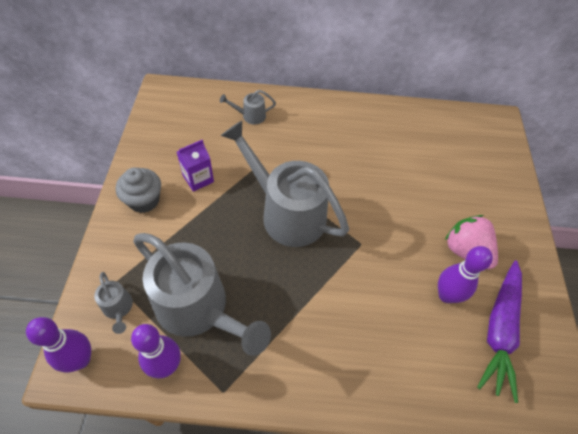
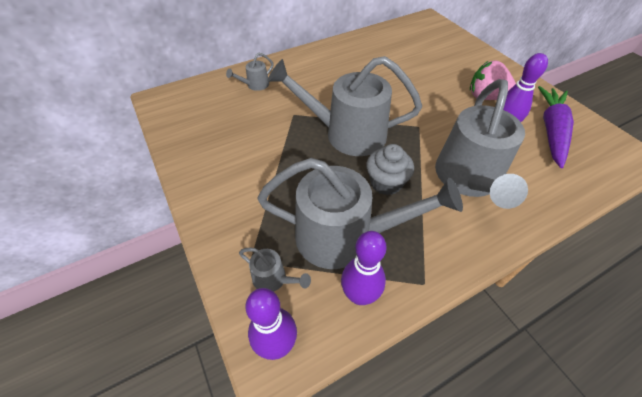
camera: 30 degrees left, 5 degrees down
(144, 200) = (218, 184): grey cupcake -> grey cupcake (386, 183)
(198, 179) = (252, 145): purple carton -> none
(354, 327) = (468, 180): none -> grey watering can
(499, 330) = (551, 131): purple carrot -> purple carrot turned 150 degrees counterclockwise

